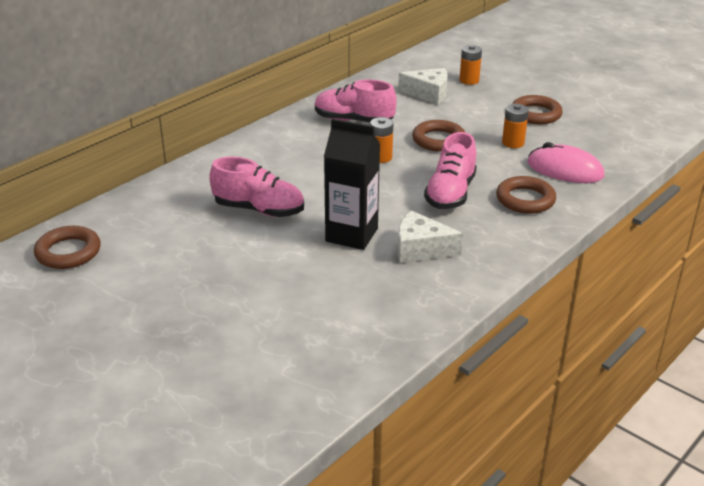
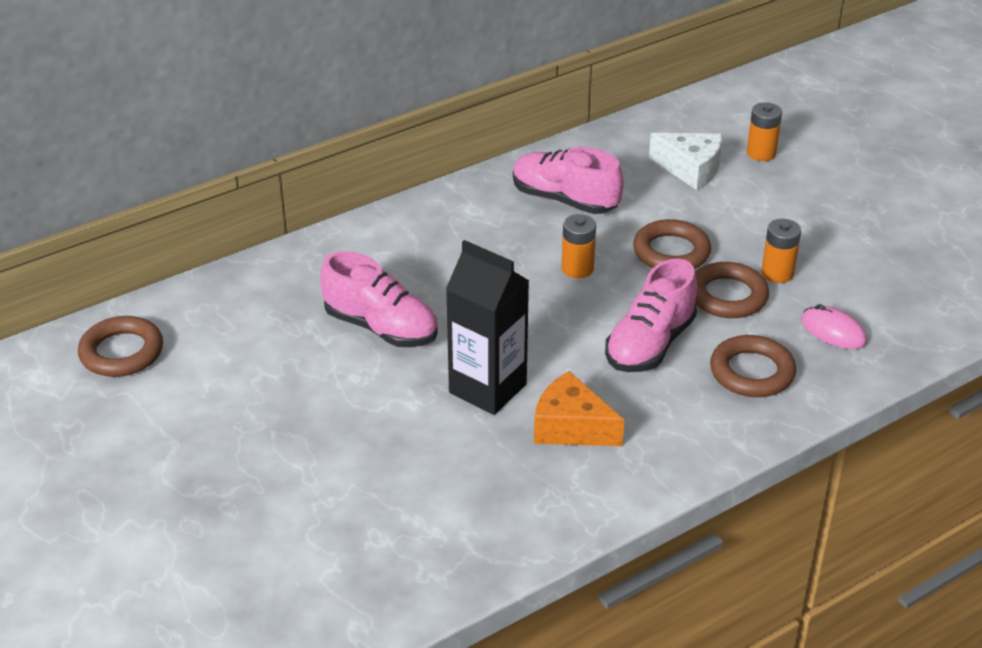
camera: 15 degrees right, 5 degrees up
(420, 249) = (571, 427): white cheese -> orange cheese
(536, 114) = (834, 228): brown ring -> brown ring (727, 296)
(565, 170) = (833, 331): pink mouse -> pink mouse, size x0.63

